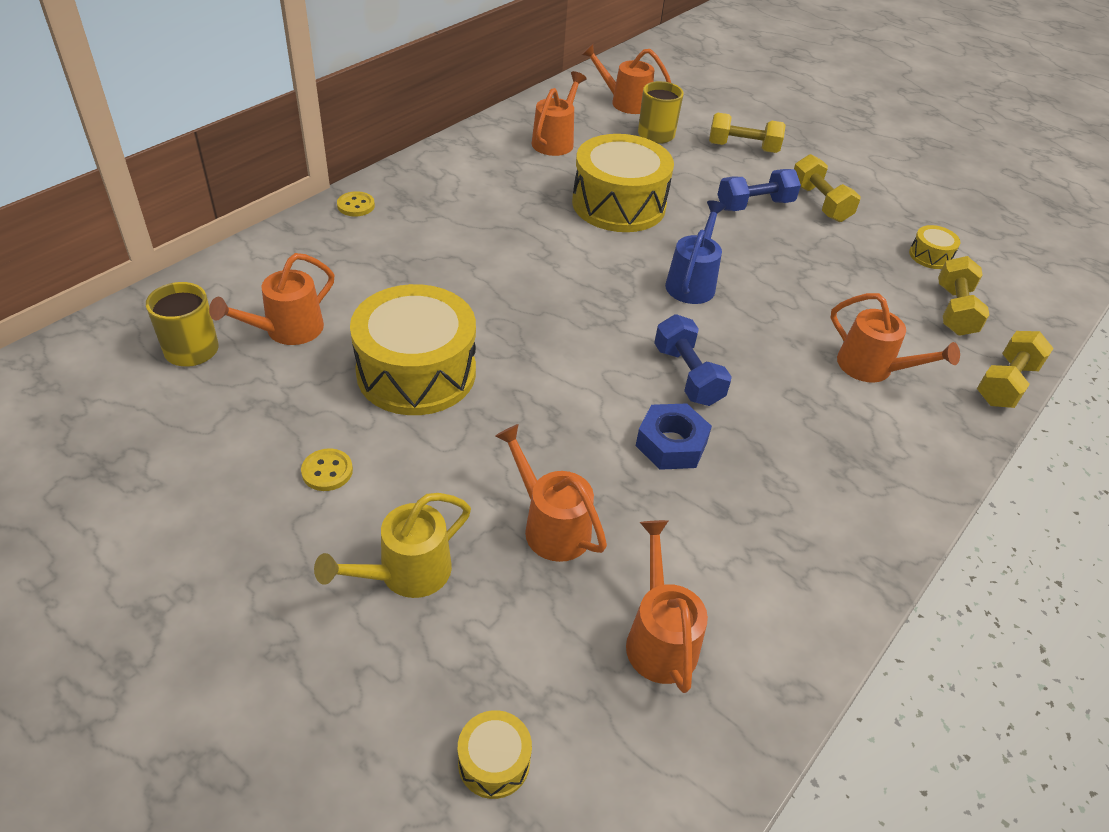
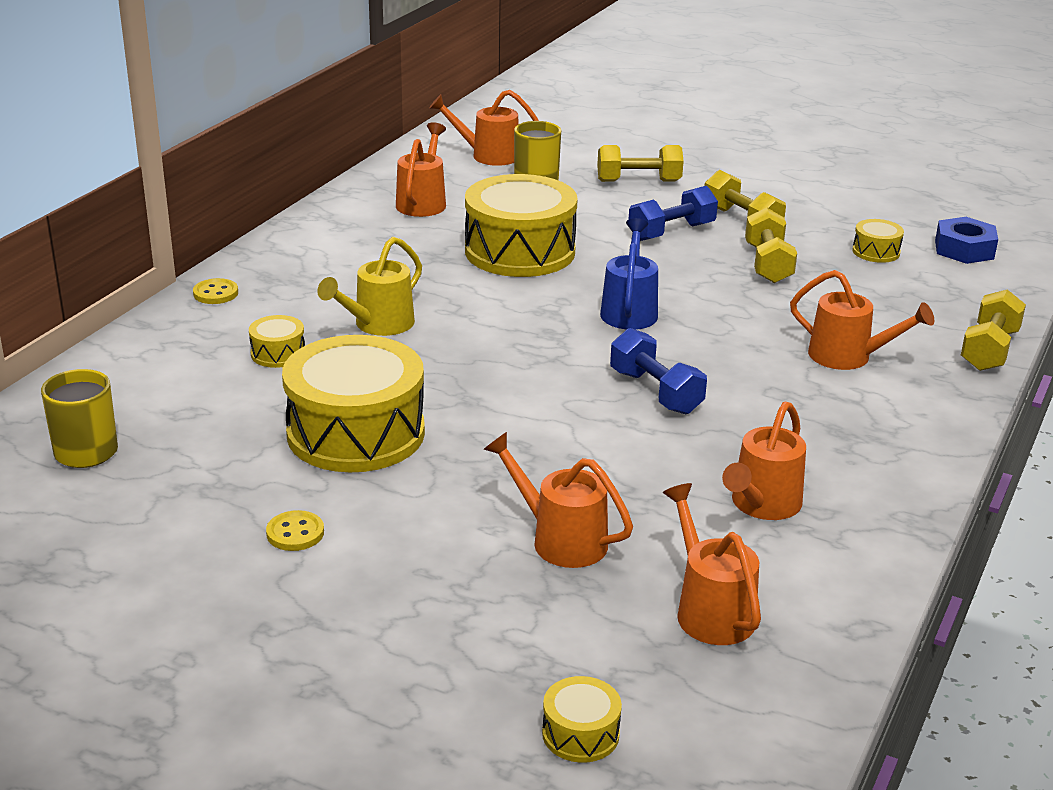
camera: 10 degrees left, 15 degrees down
(286, 331) = (189, 419): orange watering can -> orange watering can (761, 505)
(383, 276) = (278, 353): none -> yellow drum
(405, 574) = (421, 604): yellow watering can -> yellow watering can (377, 325)
(671, 444) = (661, 452): blue nut -> blue nut (964, 249)
(954, 311) = (917, 296): yellow dumbbell -> yellow dumbbell (768, 264)

